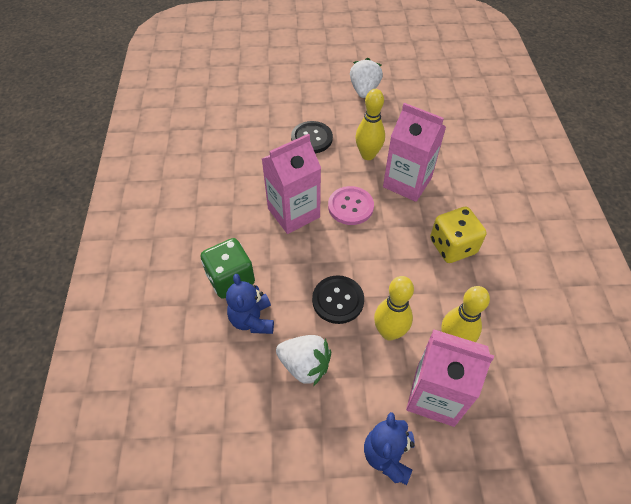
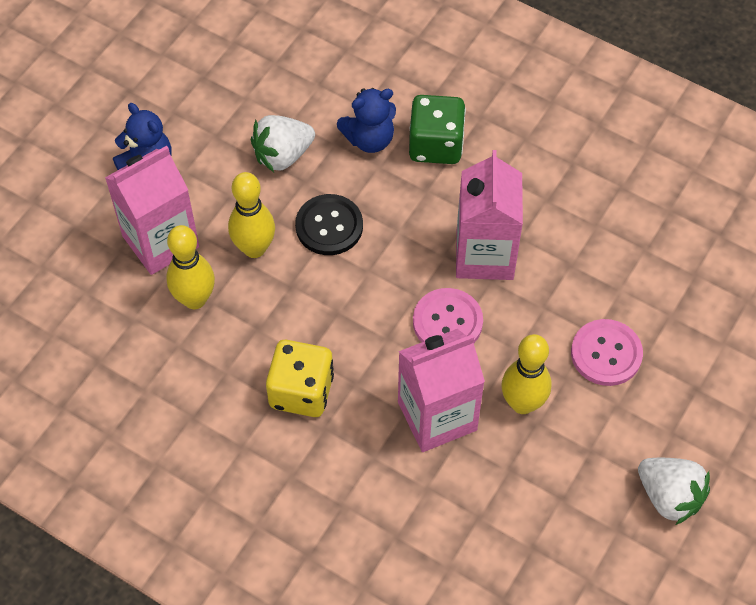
camera: 125 degrees right, 5 degrees up
(252, 319) = (369, 139): blue teddy bear -> blue teddy bear turned 135 degrees clockwise
(311, 138) = (606, 354): black button -> pink button

